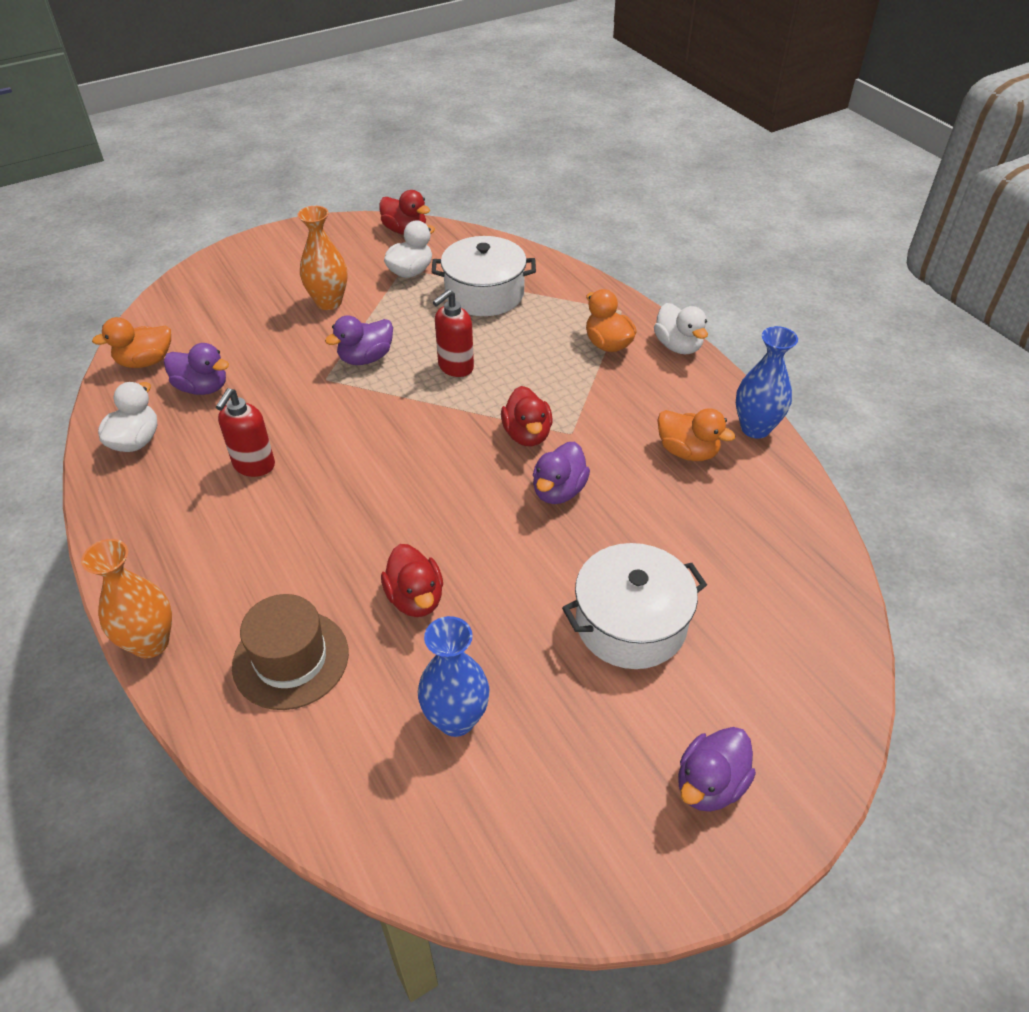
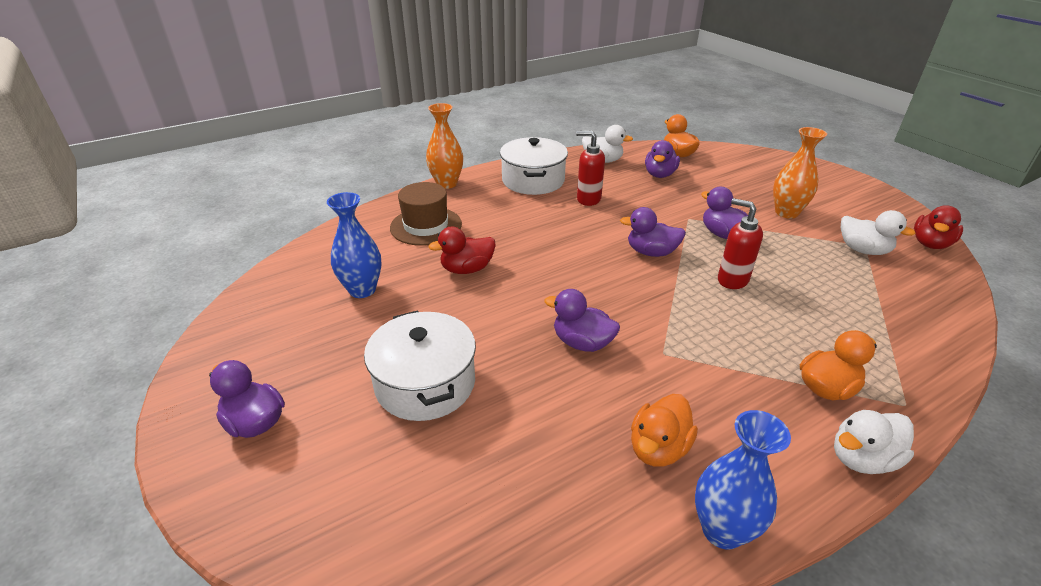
camera: 90 degrees right, 10 degrees down
(396, 420) = (651, 252): none -> purple duck
(484, 294) = (860, 295): white pot -> white pot (533, 180)
(527, 434) = (653, 323): red duck -> none

